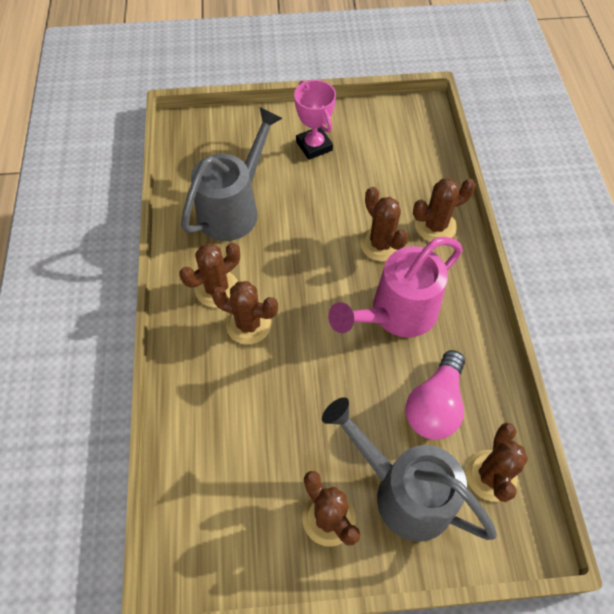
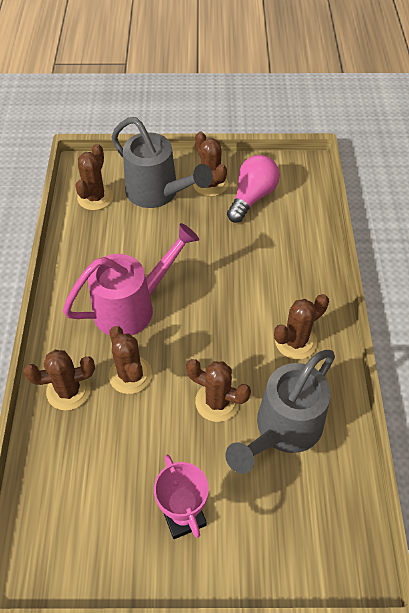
camera: 175 degrees left, 5 degrees down
(248, 324) = (265, 307): brown cactus -> brown cactus (217, 401)
(435, 405) = (120, 239): pink light bulb -> pink light bulb (252, 197)

